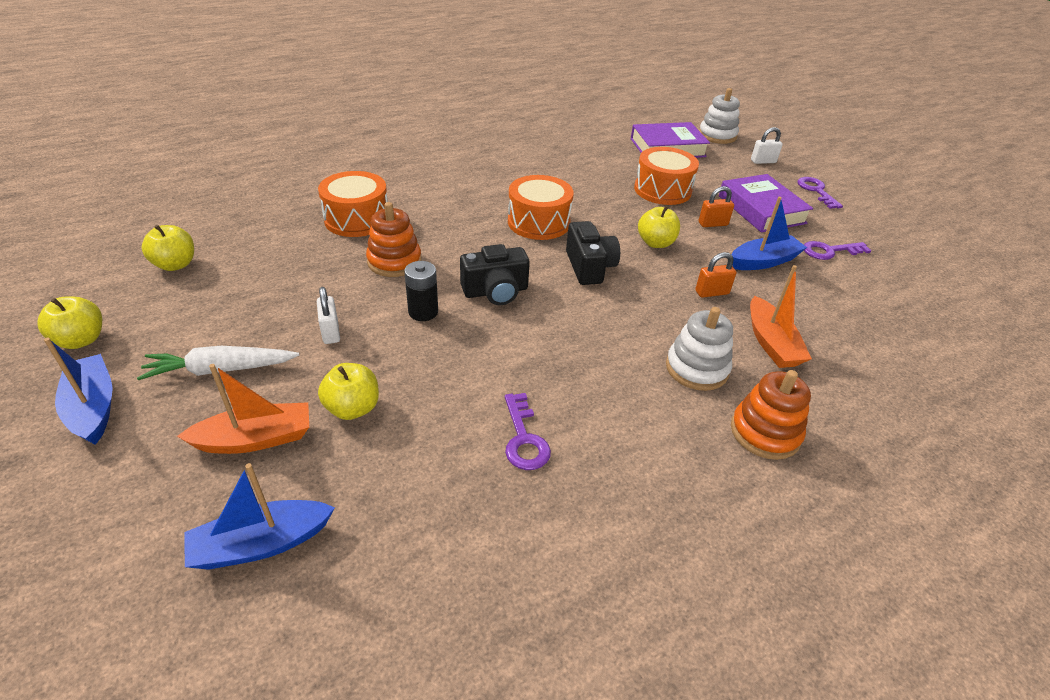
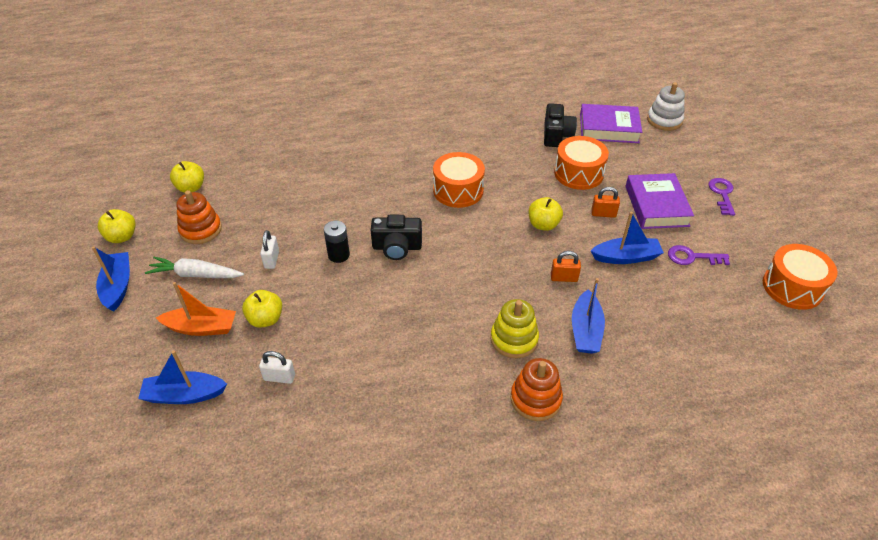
camera: 20 degrees right, 5 degrees up
(357, 219) = (323, 167): orange drum -> orange drum (792, 287)
(394, 261) = (335, 209): orange stacking toy -> orange stacking toy (201, 230)
(524, 438) = (364, 365): purple key -> none
(589, 267) = (478, 238): black camera -> black camera (556, 135)
(696, 368) = (514, 339): white stacking toy -> yellow stacking toy
(763, 161) = (691, 155): white padlock -> white padlock (279, 377)
(771, 343) = (585, 330): orange boat -> blue boat

